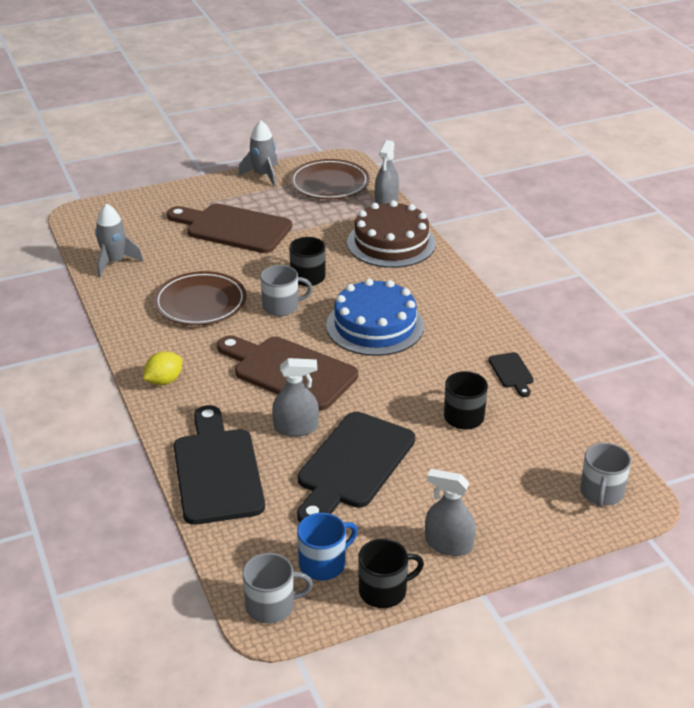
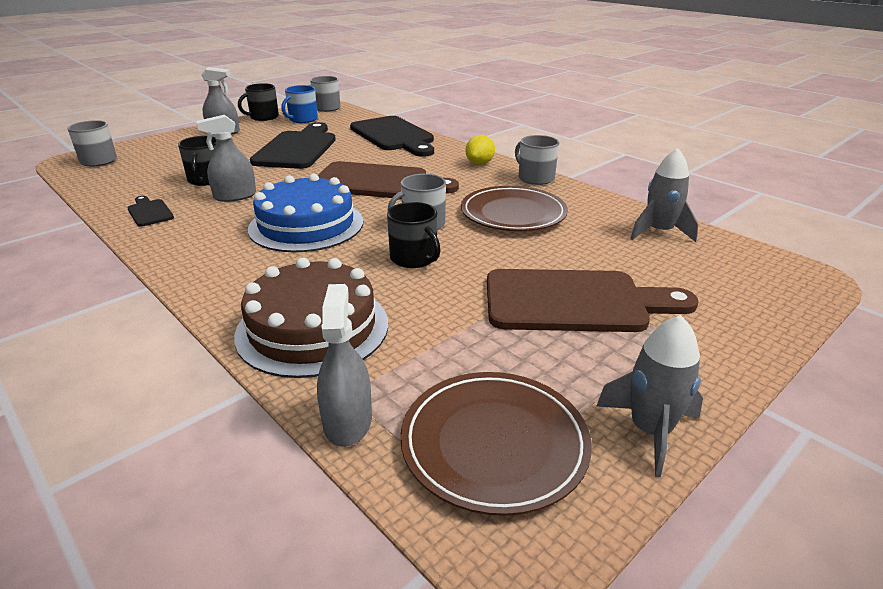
camera: 160 degrees right, 5 degrees down
(133, 344) = (535, 178): none -> grey mug
(296, 428) = (350, 157): grey spray bottle -> grey spray bottle (235, 196)

